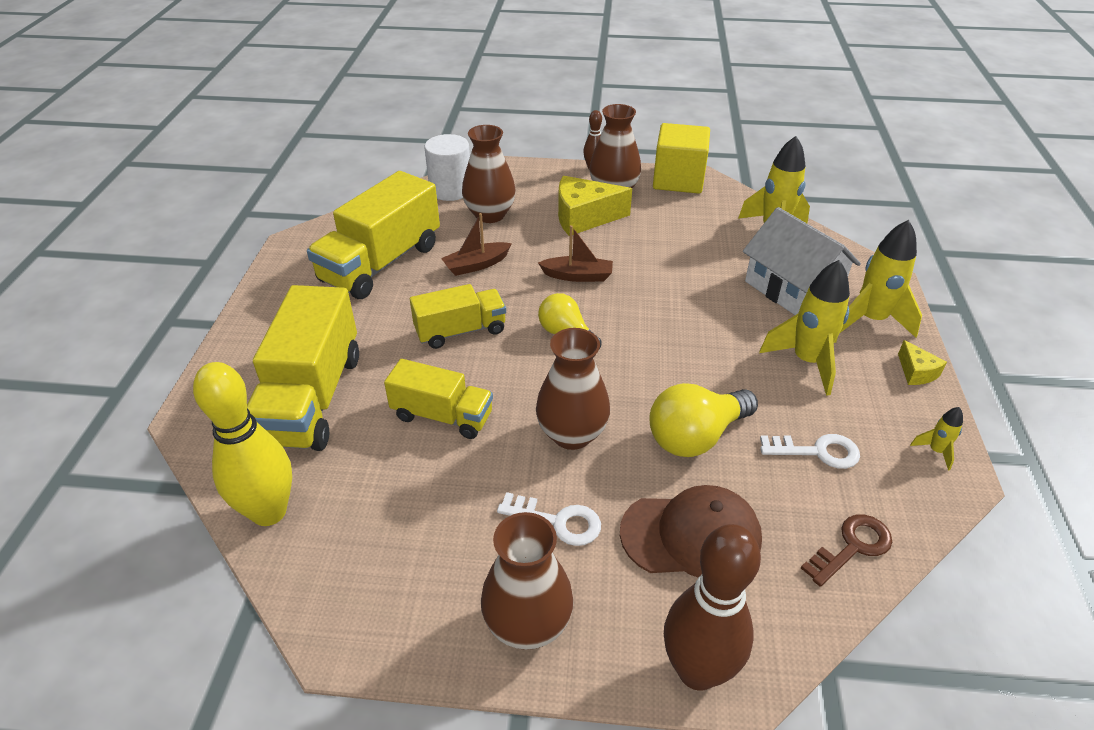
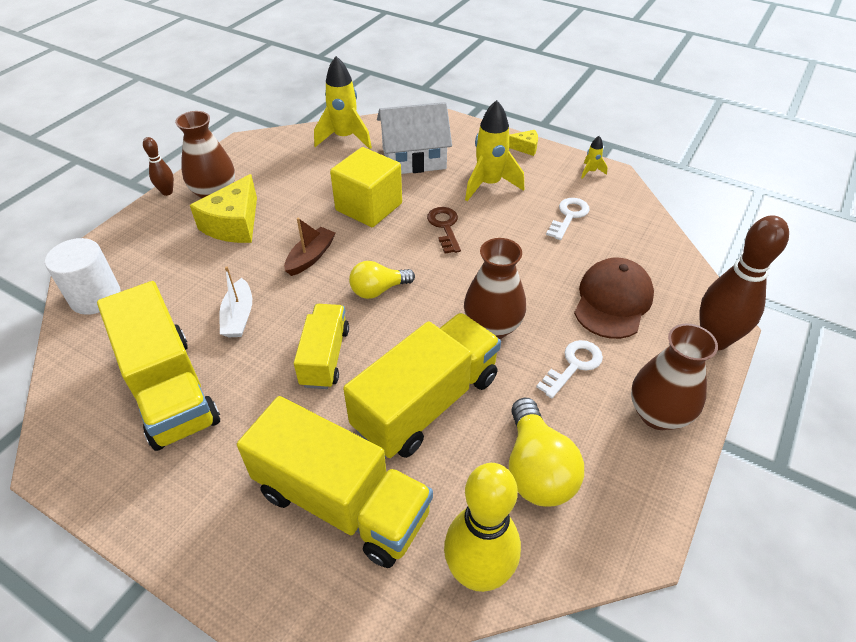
camera: 65 degrees left, 5 degrees up
(442, 416) = (426, 403): yellow truck -> yellow truck, size x1.67
(476, 265) = (239, 316): brown boat -> white boat
(490, 215) = (169, 282): brown vase -> none
(678, 180) = (236, 154): yellow cube -> yellow cube (369, 207)
(696, 437) = (529, 263): yellow light bulb -> yellow light bulb (537, 469)
(852, 547) = (647, 236): brown key -> brown key (445, 227)
(871, 320) = (469, 142): yellow rocket -> none

